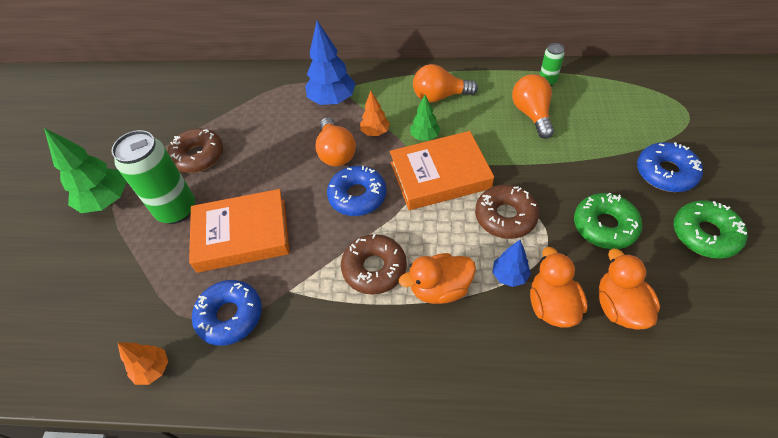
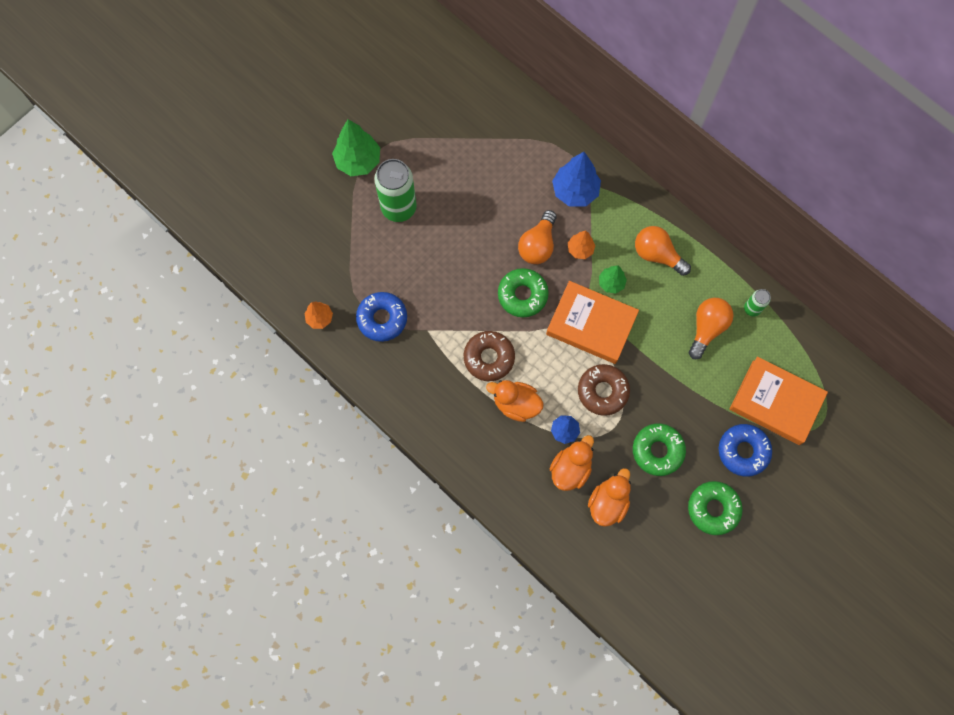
camera: 35 degrees right, 20 degrees up
(198, 156) = (442, 168): brown donut -> none
(242, 235) = (427, 264): orange book -> orange book (775, 402)
(357, 196) = (522, 295): blue donut -> green donut

